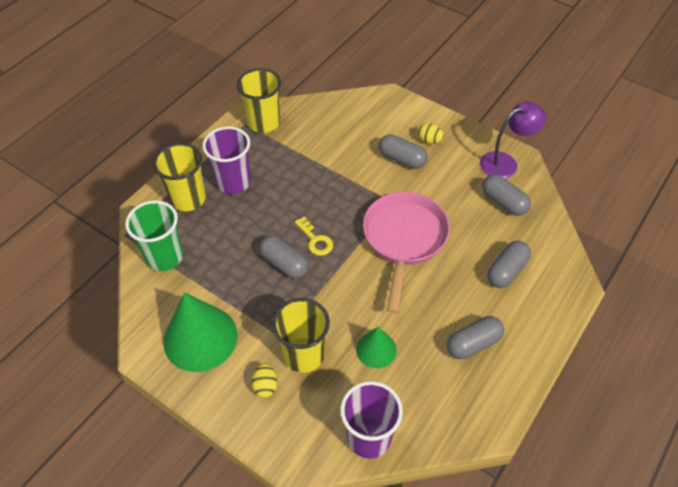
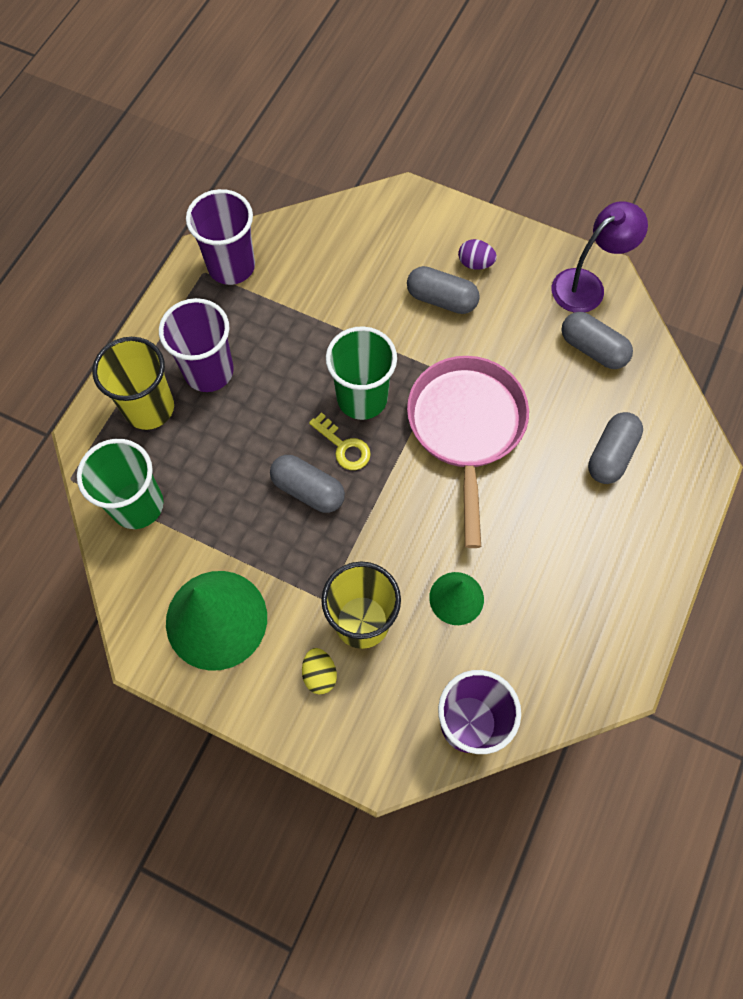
camera: 10 degrees left, 15 degrees up
(264, 123) = (231, 266): yellow cup -> purple cup
(334, 212) = (362, 398): none -> green cup
(429, 140) = (475, 263): yellow egg -> purple egg
(473, 344) = (582, 569): grey capsule -> none

